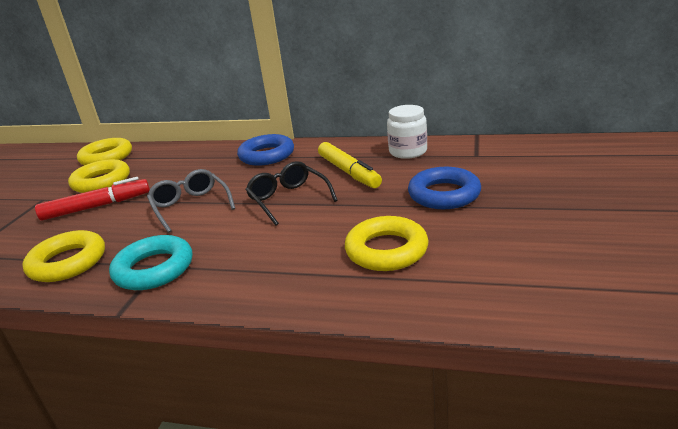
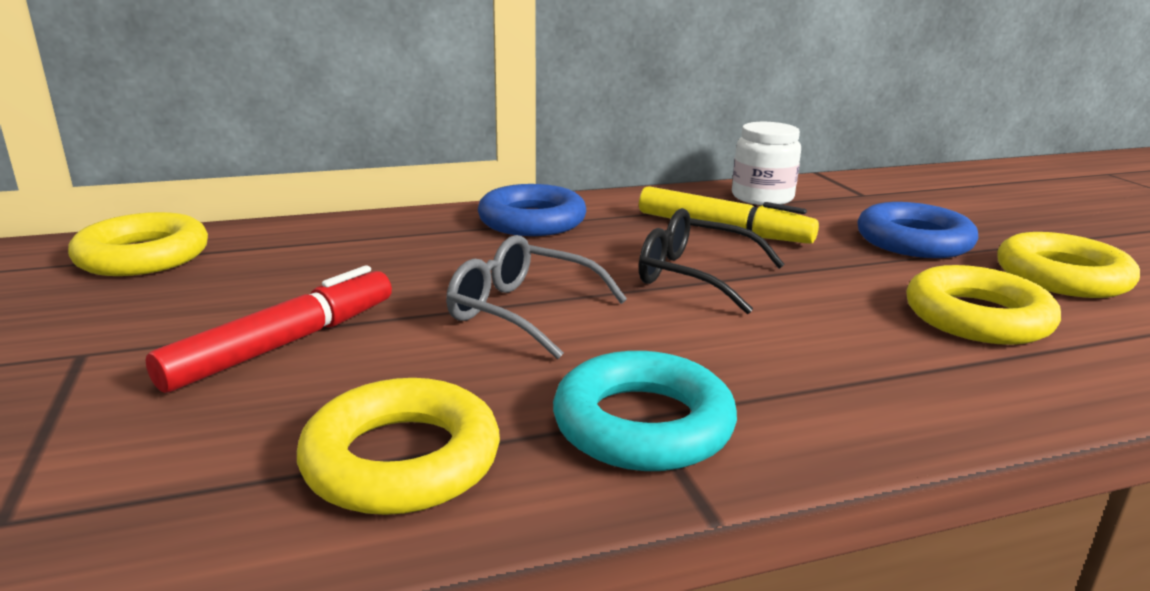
camera: 35 degrees left, 5 degrees down
(101, 181) = (211, 299): yellow ring -> yellow ring (1062, 276)

